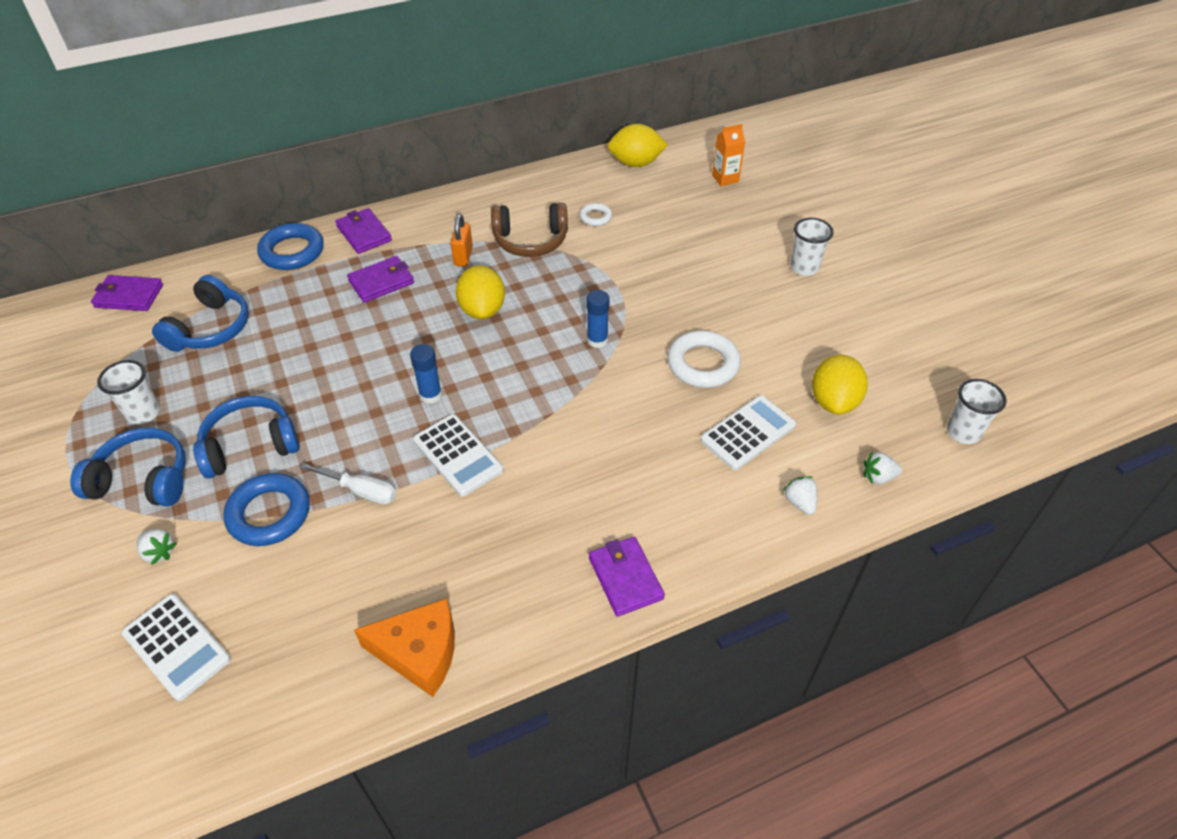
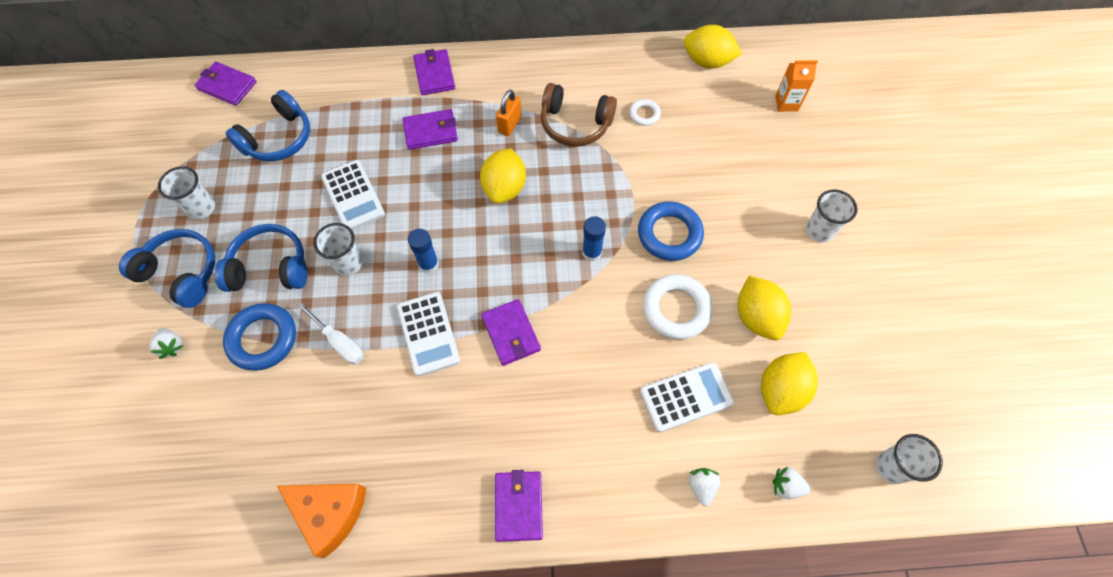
camera: 20 degrees right, 15 degrees up
(177, 646) = (157, 437): white calculator -> white calculator (353, 195)
(292, 251) = (369, 77): blue ring -> blue ring (669, 234)
(340, 418) = (348, 263): none -> white cup
(546, 430) = (511, 334): none -> purple wallet
(782, 349) = (757, 317): none -> yellow lemon

